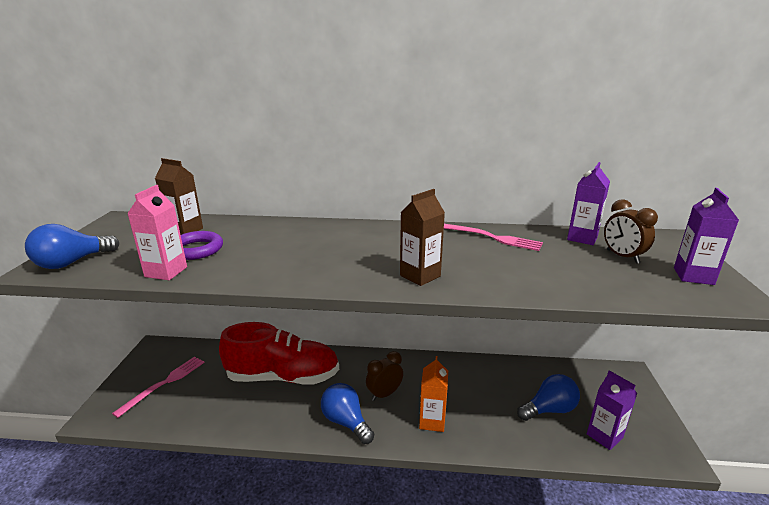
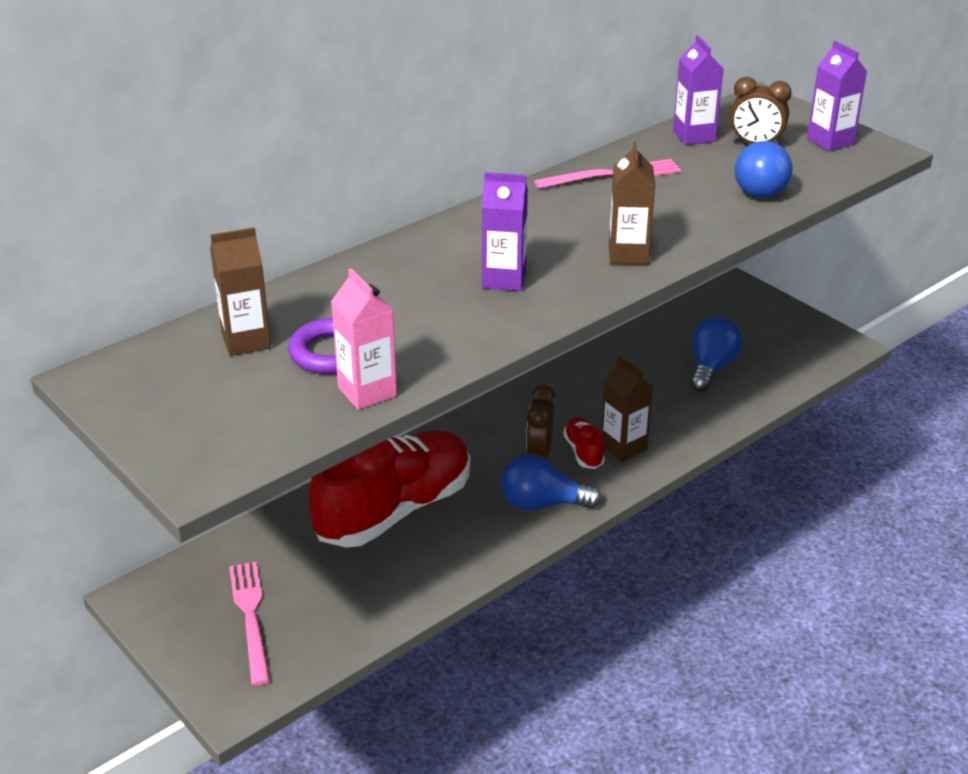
camera: 45 degrees left, 10 degrees up
(72, 262) = (216, 450): blue light bulb -> blue light bulb (758, 188)
(407, 409) = (583, 452): none -> red shoe
(432, 421) = (623, 447): orange carton -> brown carton
(604, 436) = (779, 363): purple carton -> purple carton (504, 279)

